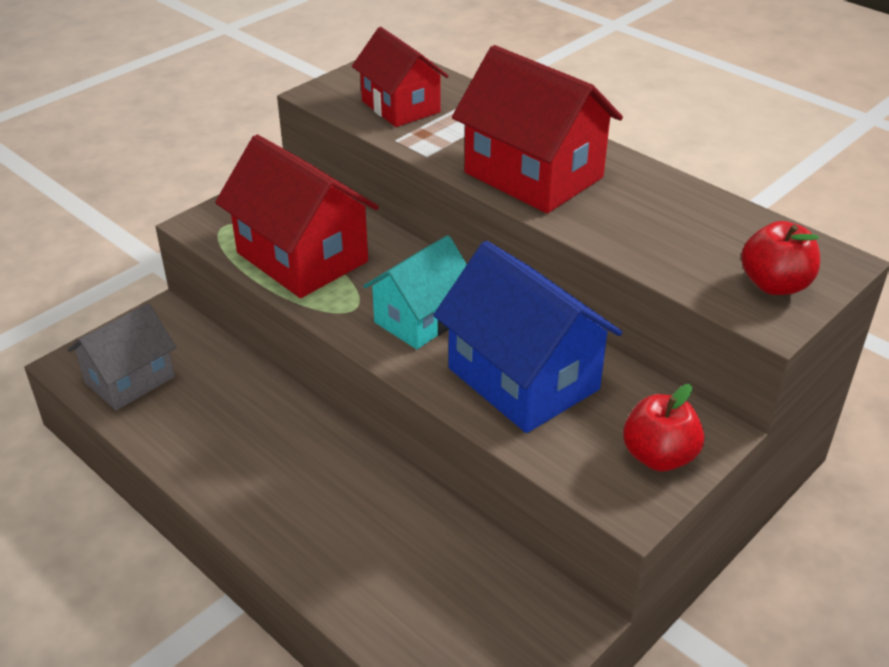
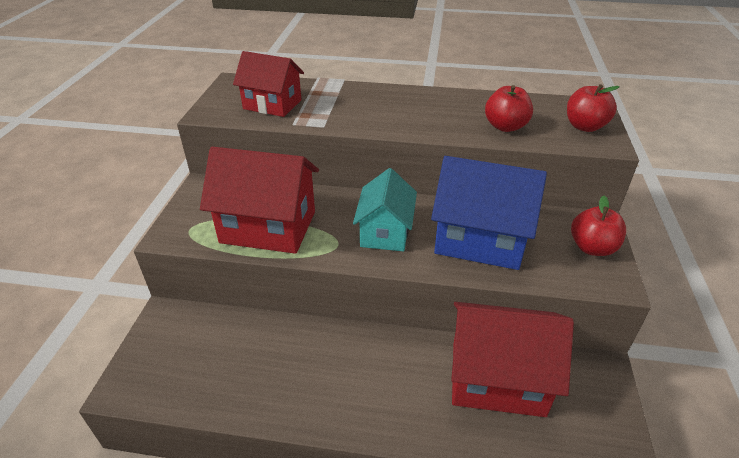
camera: 35 degrees left, 0 degrees up
(130, 380) = (183, 374): grey house -> none
(533, 175) = (399, 116): red house -> red house (497, 378)
(656, 241) = (505, 127): none -> red apple

